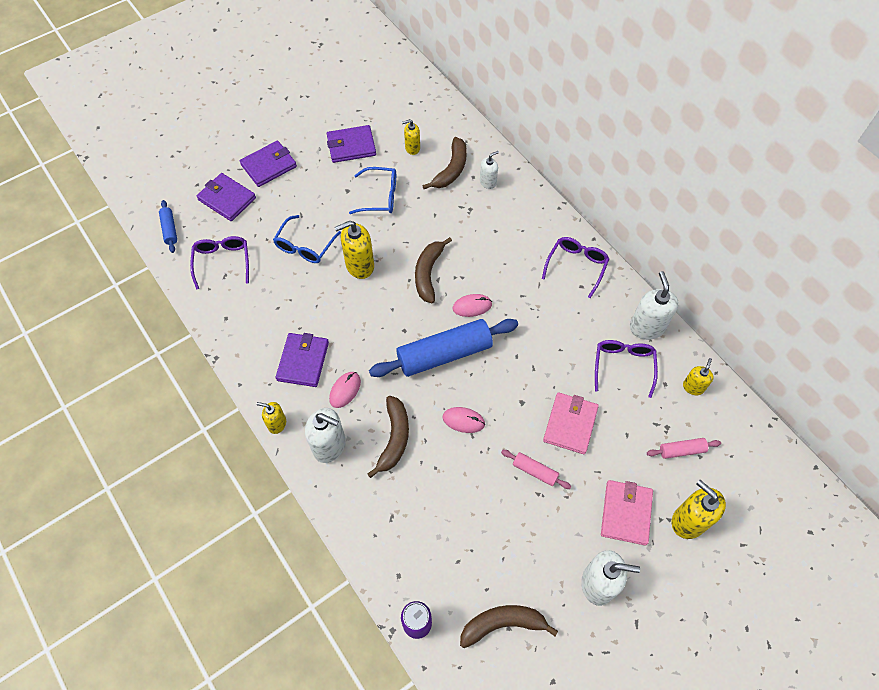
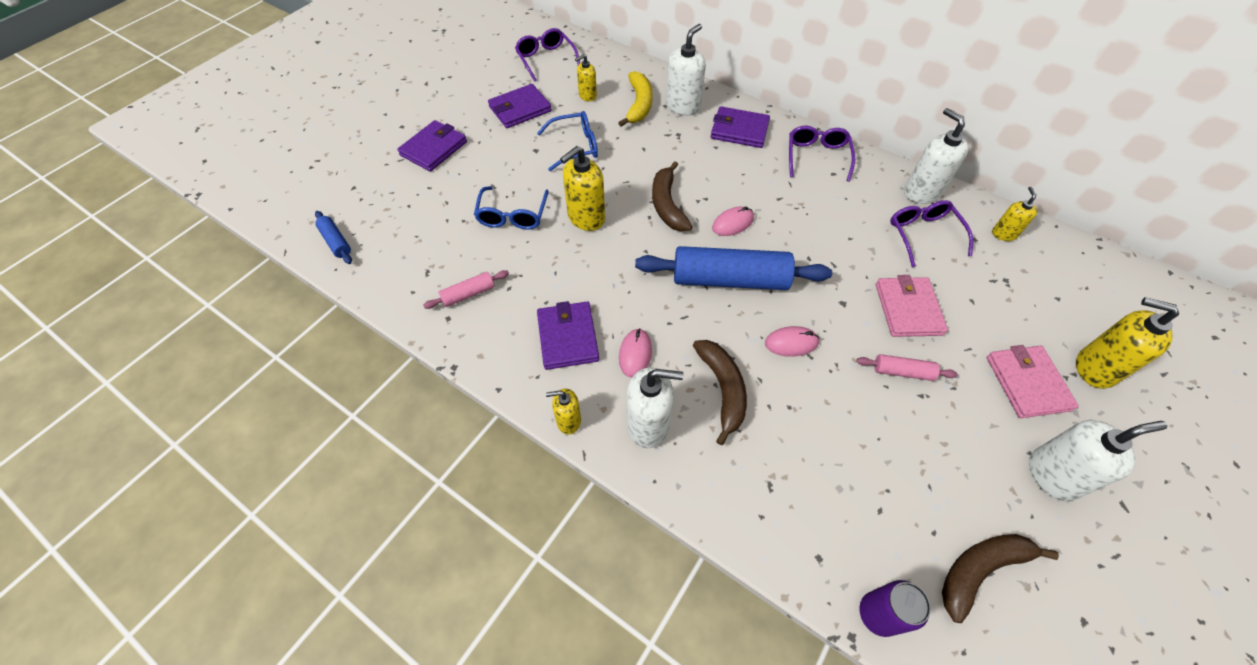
camera: 20 degrees left, 5 degrees down
(222, 262) = (418, 258): purple glasses -> purple glasses (546, 59)
(227, 199) = (397, 192): purple wallet -> purple wallet (739, 130)
(444, 354) = (729, 279): blue rolling pin -> blue rolling pin turned 45 degrees clockwise
(451, 169) = (639, 104): brown banana -> yellow banana
(488, 182) = (683, 106): white soap dispenser -> white soap dispenser, size x1.71
(681, 450) = (1036, 298): pink rolling pin -> pink rolling pin (468, 294)

